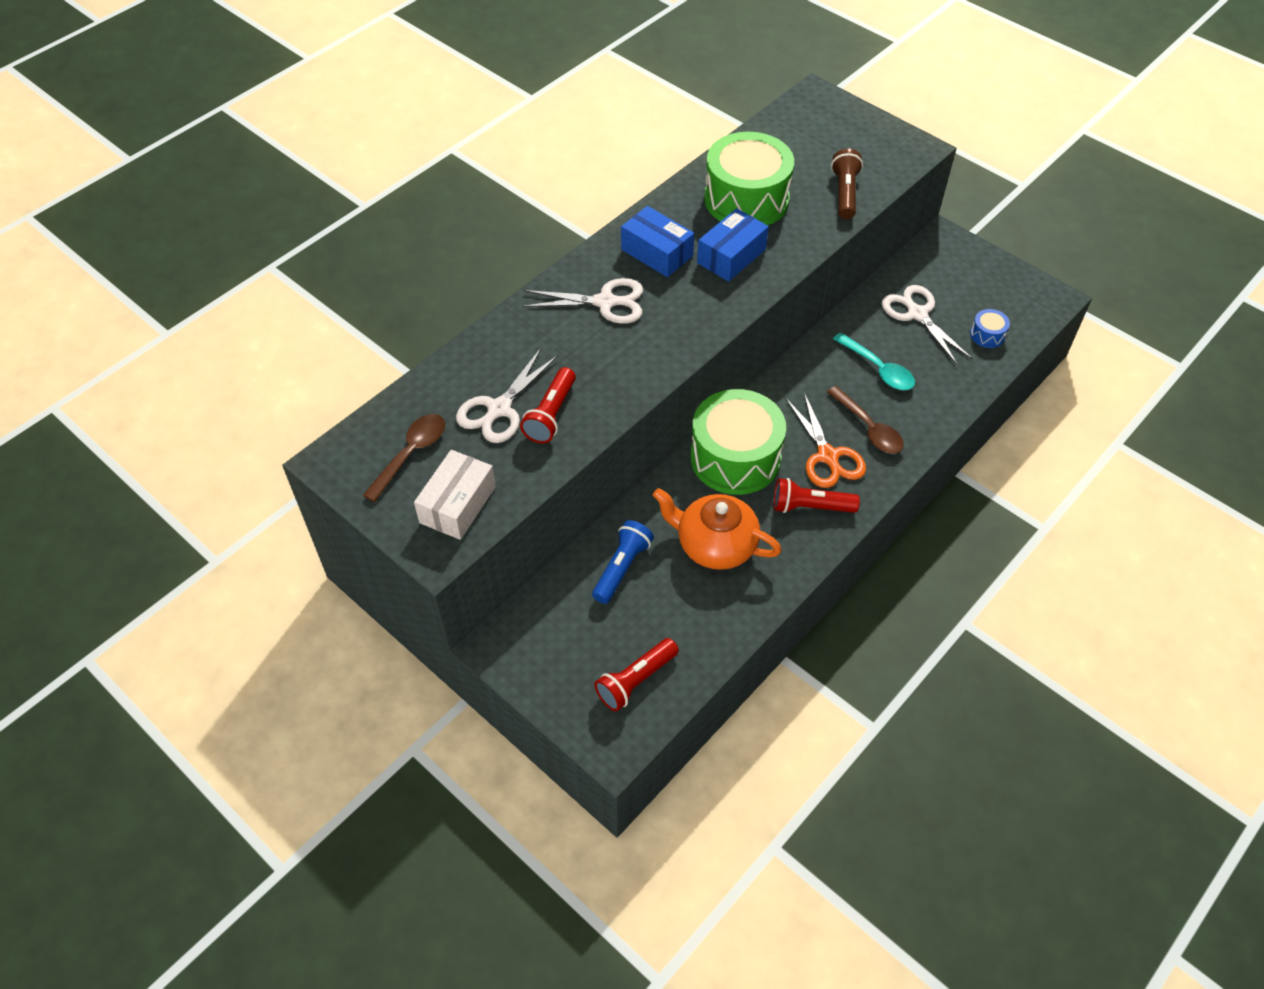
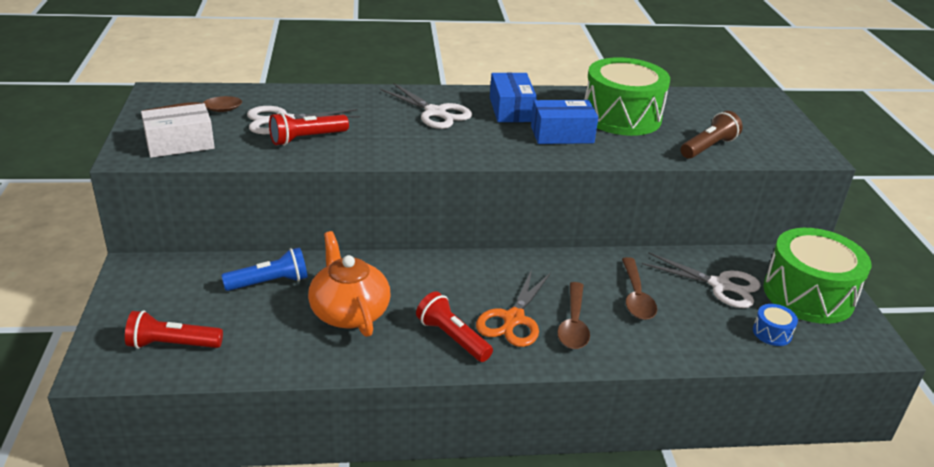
camera: 40 degrees right, 20 degrees down
(735, 458) = (442, 277): green drum -> green drum (808, 294)
(878, 369) = (636, 297): turquoise spoon -> brown spoon
(917, 314) = (720, 285): white scissors -> white scissors turned 105 degrees clockwise

